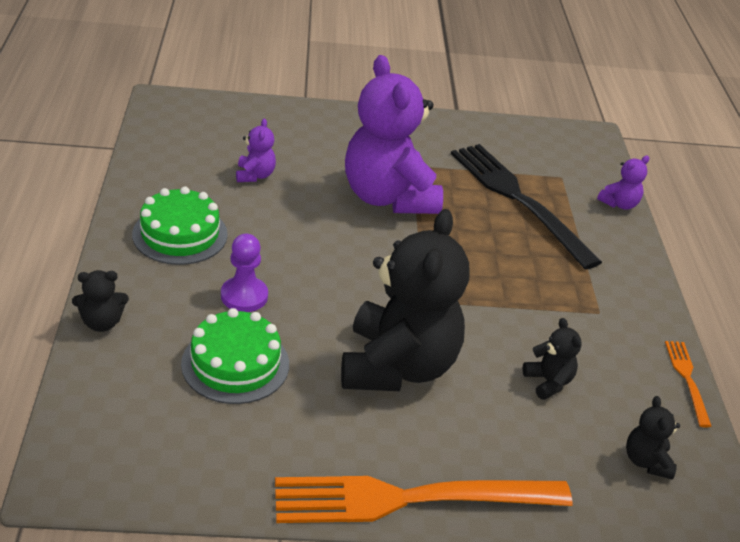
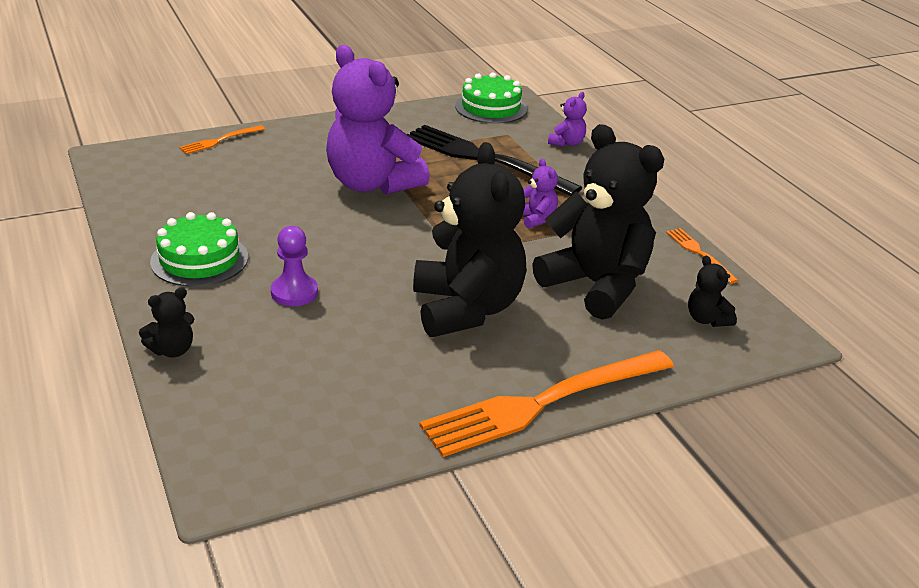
camera: 20 degrees left, 5 degrees down
(235, 364) = (322, 347): green cake -> green cake (491, 107)
(255, 175) = (239, 195): purple teddy bear -> purple teddy bear (536, 218)
(272, 111) = (219, 141): none -> orange fork
(548, 382) = (596, 285): black teddy bear -> black teddy bear, size x2.41

